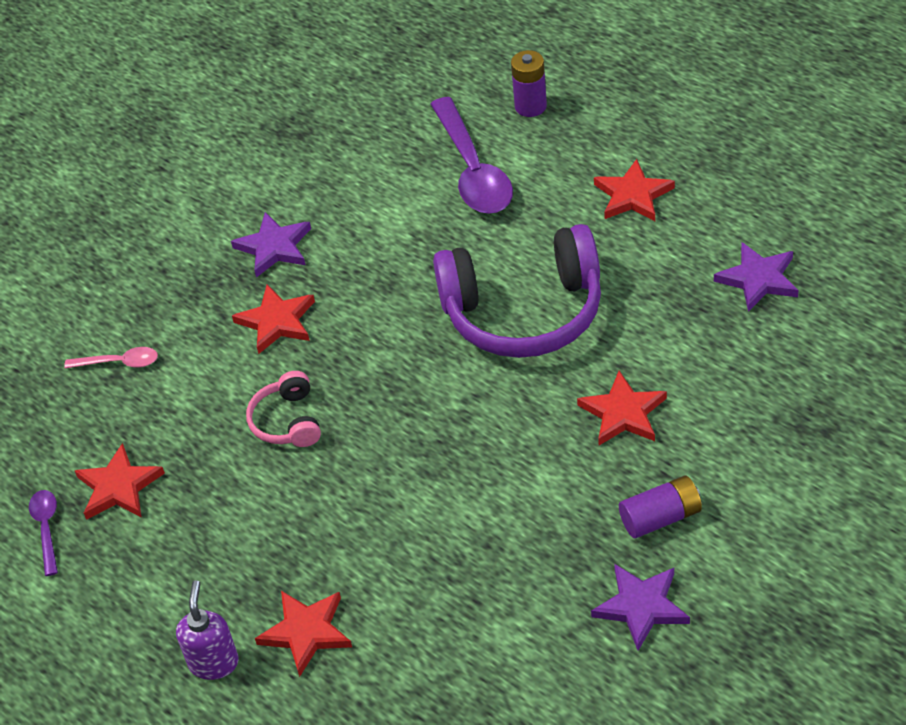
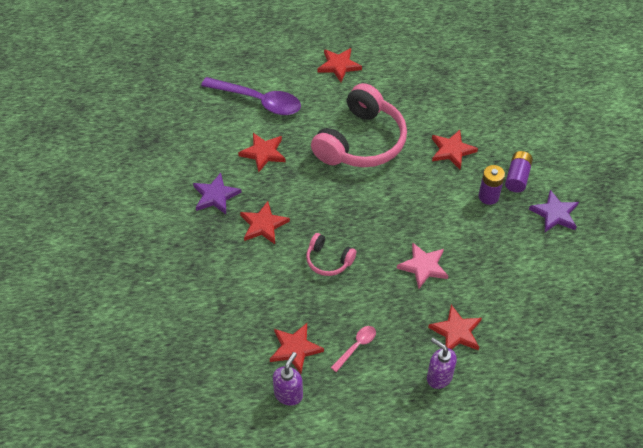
camera: 55 degrees left, 5 degrees up
(46, 528) = (288, 394): purple spoon -> purple soap dispenser
(119, 362) = (215, 299): pink spoon -> pink spoon (356, 346)
(380, 523) = (423, 266): none -> pink star
(392, 237) = (263, 153): none -> red star
(524, 312) = (361, 142): purple headphones -> pink headphones
(530, 106) = (245, 58): purple battery -> purple battery (488, 196)
(758, 279) = (429, 64): purple star -> none

